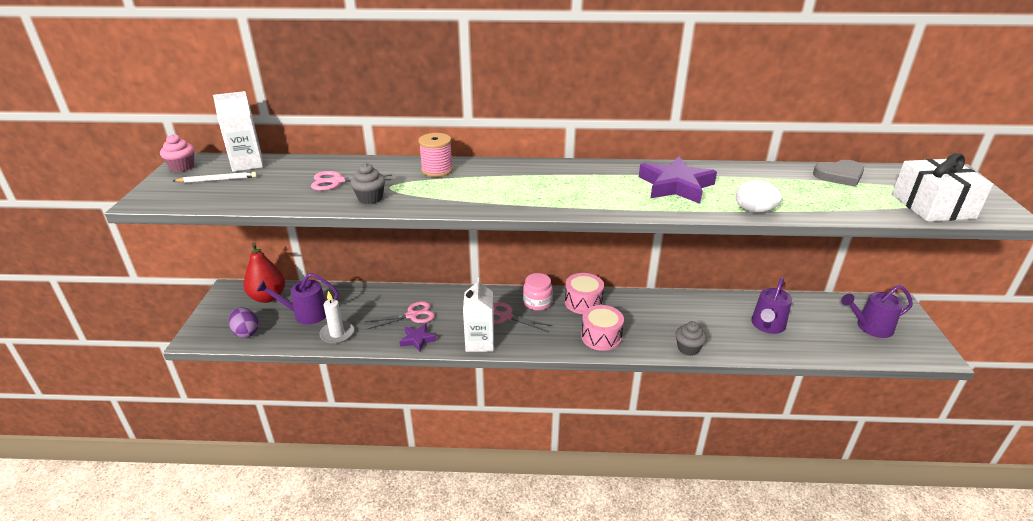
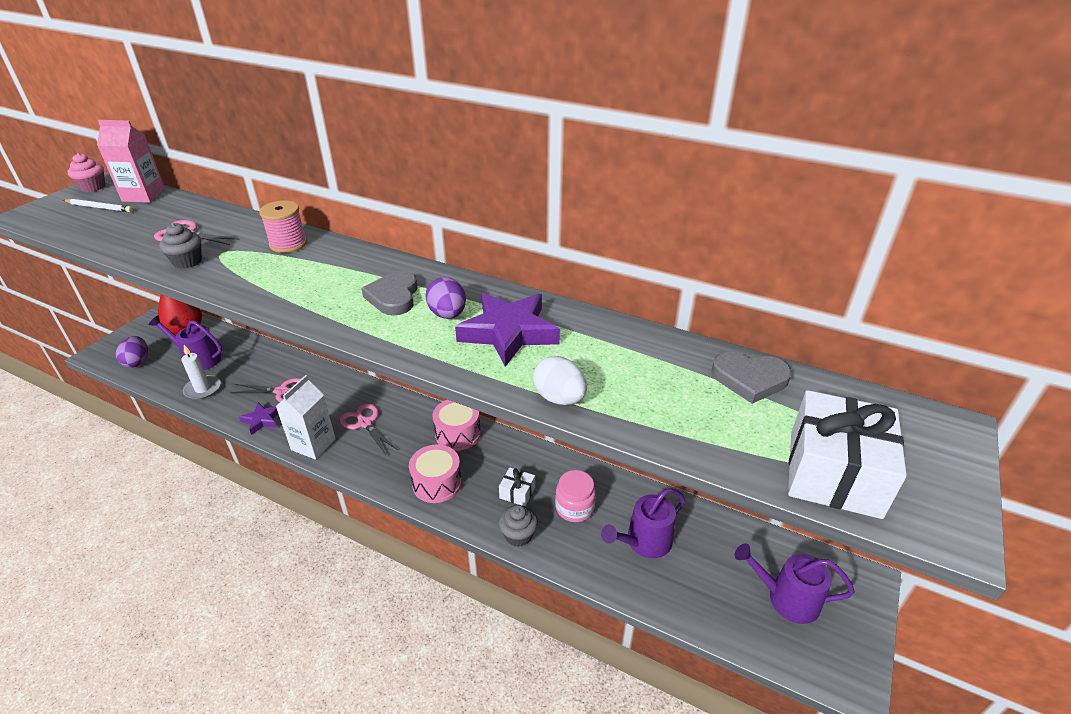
camera: 25 degrees right, 5 degrees up
(247, 164) = (144, 195): white carton -> pink carton
(537, 302) = (411, 418): pink jar -> pink jar (574, 508)
(569, 184) = (393, 296): none -> grey heart
(622, 185) = (447, 314): none -> purple egg
(661, 324) = (517, 492): none -> white gift

